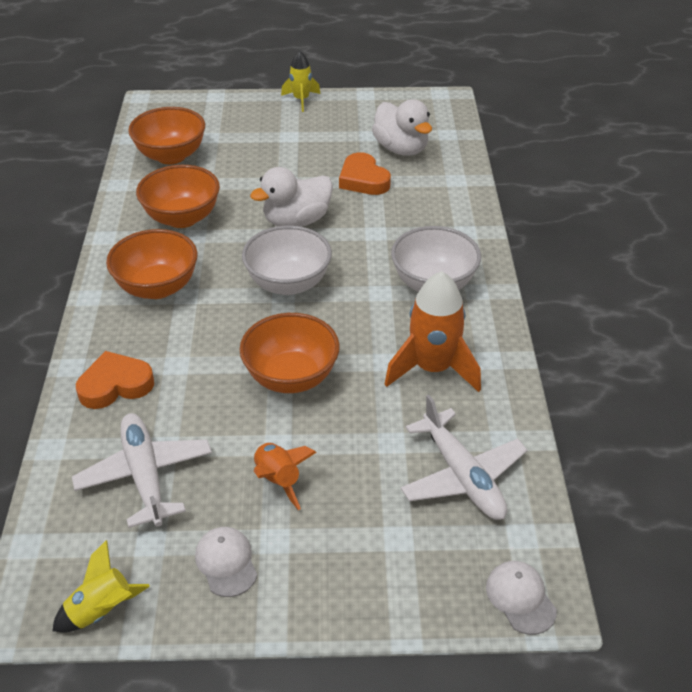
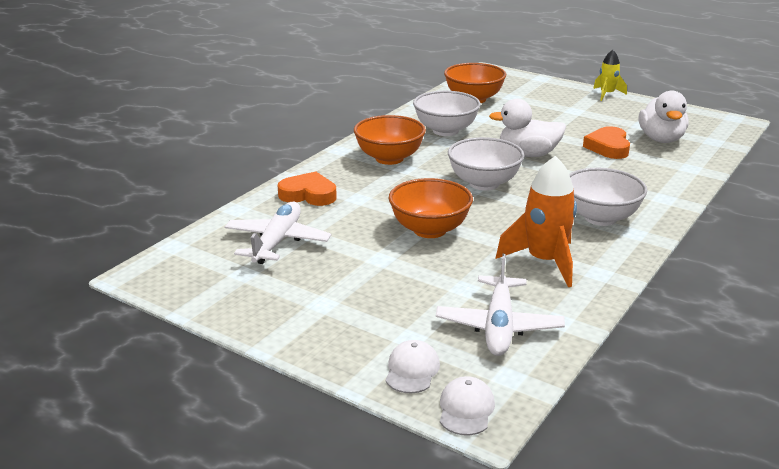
camera: 35 degrees right, 15 degrees down
(102, 610) = (180, 291): yellow rocket -> none
(182, 218) = (445, 130): orange bowl -> white bowl
(226, 562) = (278, 301): white cap -> white cap (412, 370)
(278, 480) = (360, 276): orange rocket -> none

